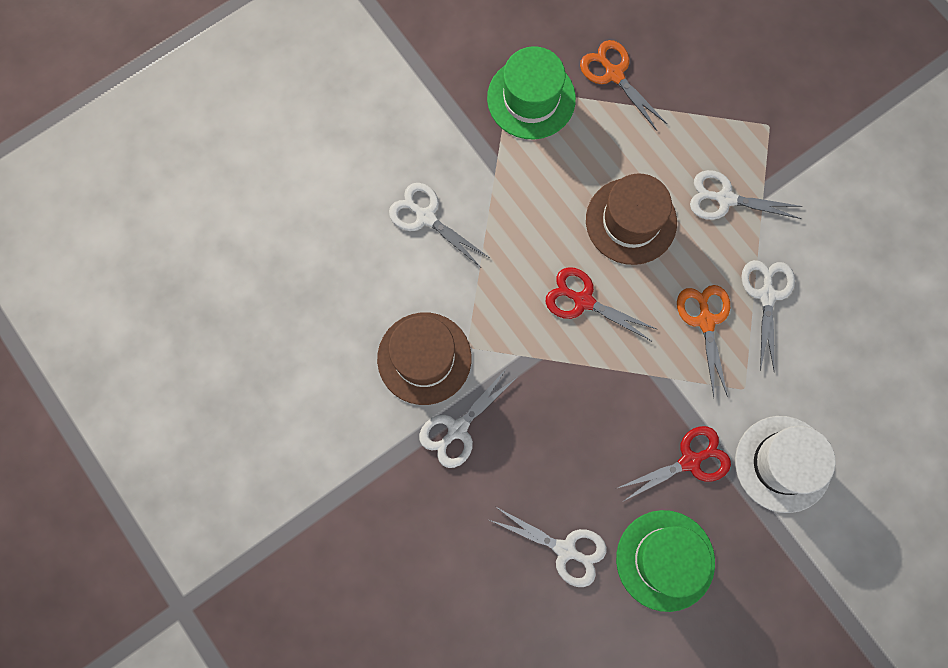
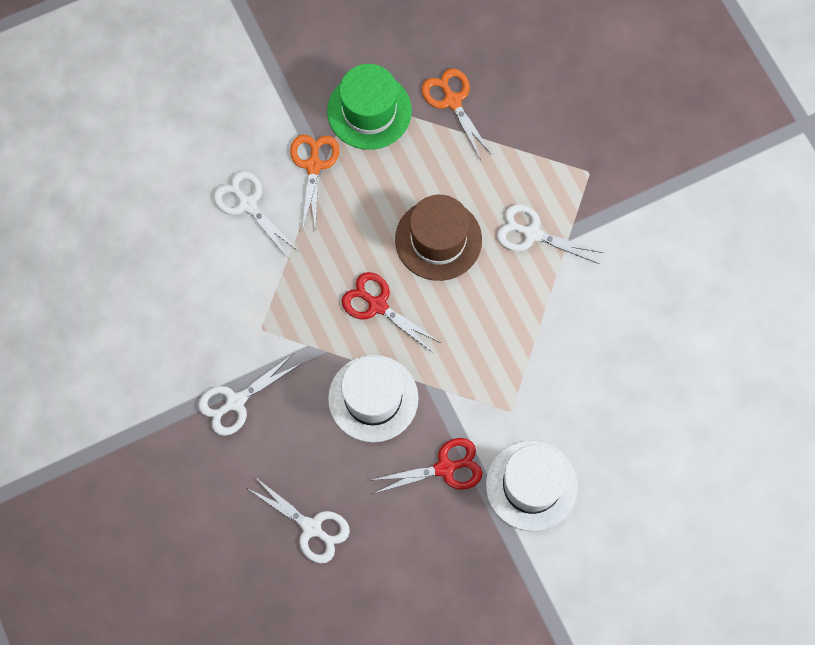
camera: 10 degrees right, 5 degrees down
(424, 358) = (218, 333): brown hat -> none
(600, 400) = (373, 398): none -> white hat
(665, 560) = (402, 553): green hat -> none
(705, 321) = (488, 343): orange scissors -> orange scissors (313, 165)
(767, 295) = (551, 329): white scissors -> none

